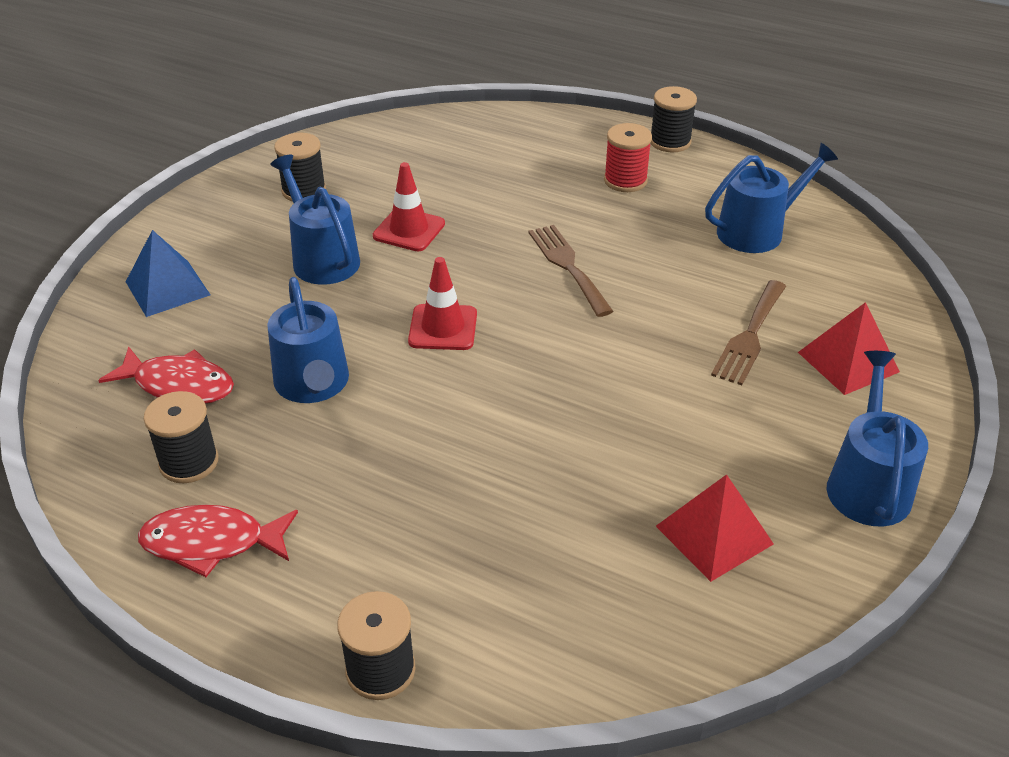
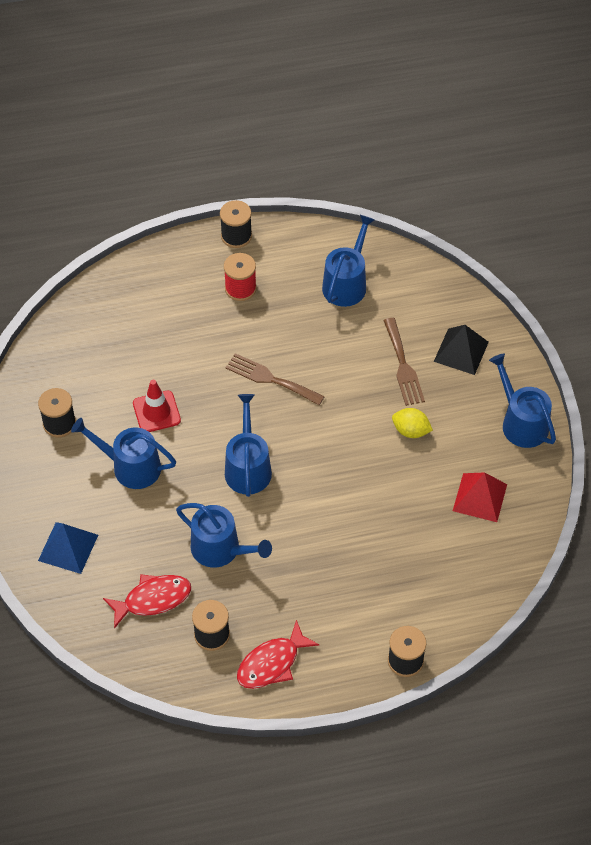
camera: 40 degrees left, 15 degrees up
(443, 328) = (248, 467): red traffic cone -> blue watering can
(690, 404) = (411, 431): none -> yellow lemon
(848, 362) = (461, 351): red pyramid -> black pyramid

